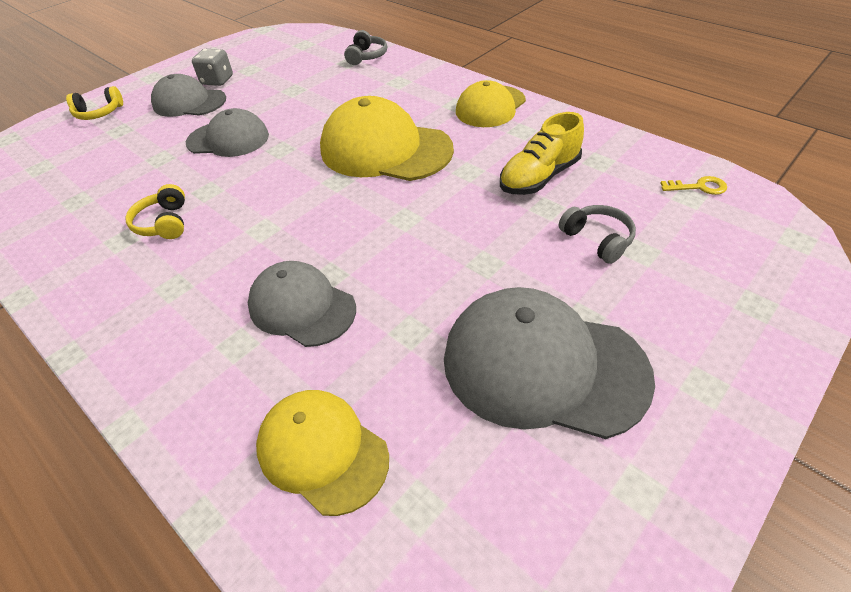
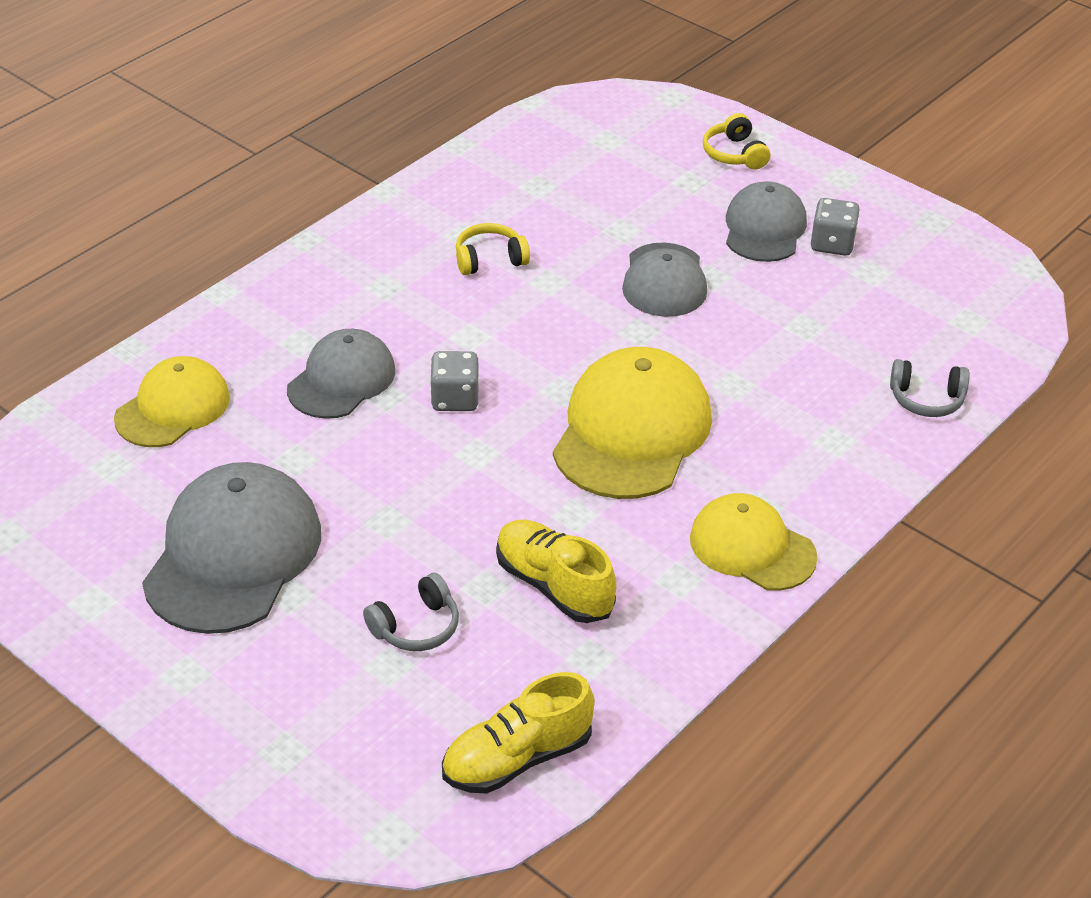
camera: 85 degrees right, 5 degrees down
(339, 233) = (455, 399): none -> grey dice
(699, 187) = (517, 758): yellow key -> yellow shoe

